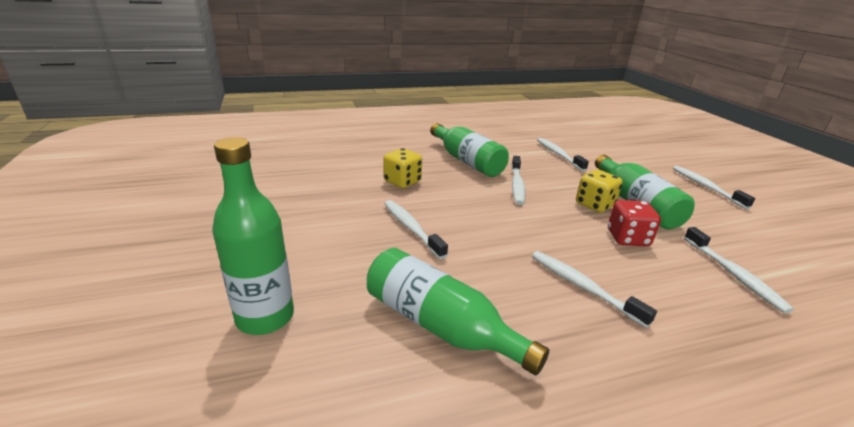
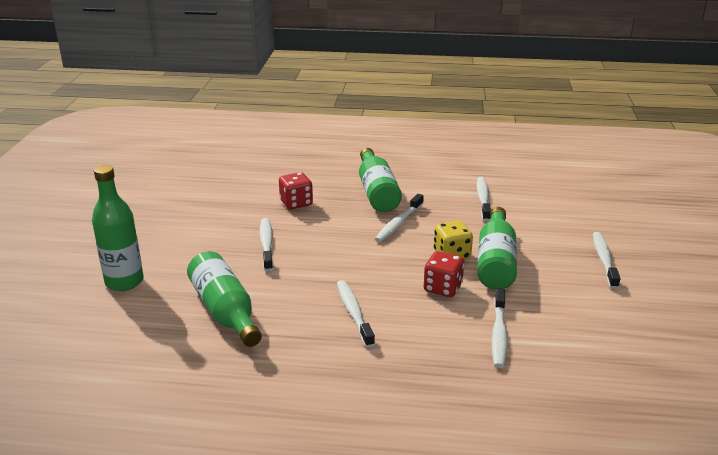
camera: 25 degrees right, 0 degrees up
(402, 182) = (296, 203): yellow dice -> red dice

